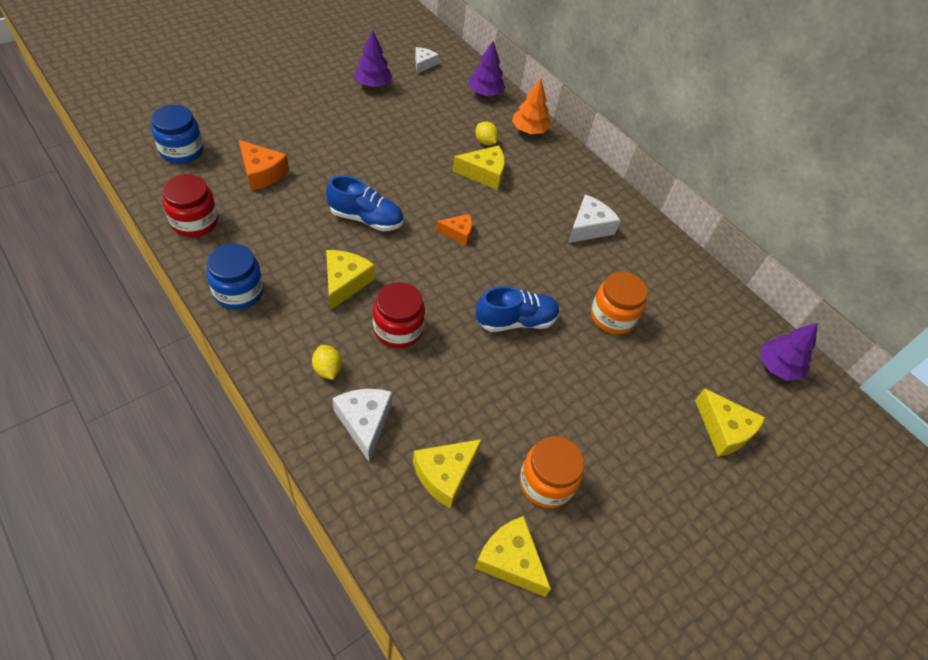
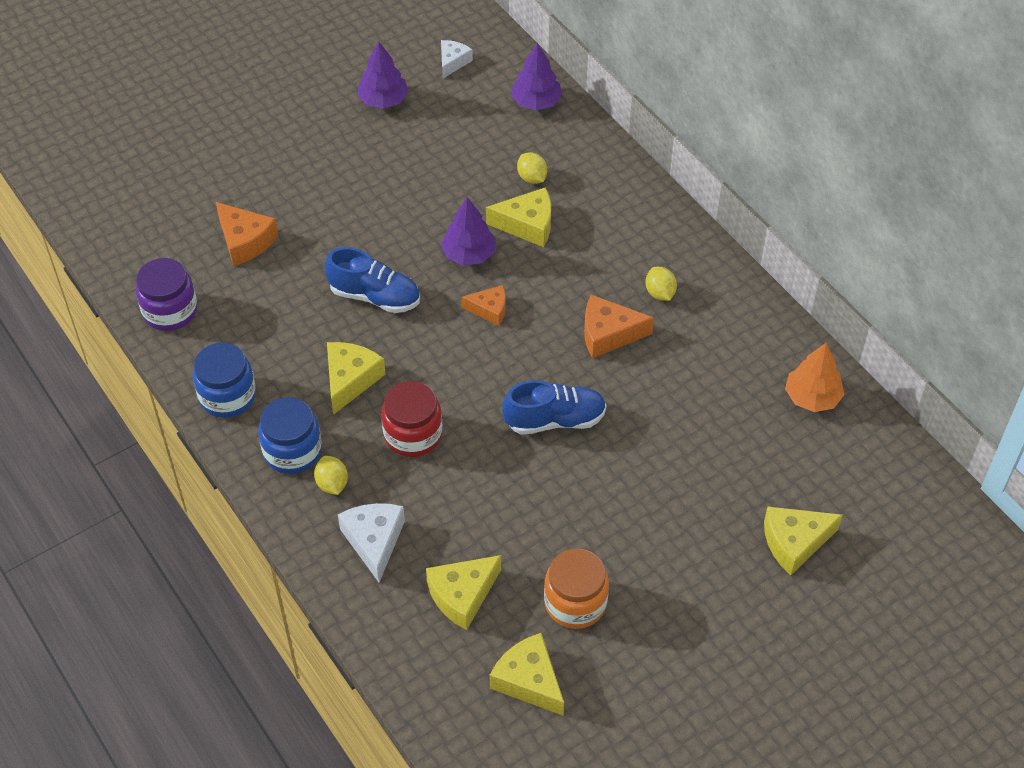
camera: 10 degrees right, 0 degrees up
(182, 151) = (146, 217): blue jar -> blue jar (292, 451)
(195, 222) = (170, 311): red jar -> purple jar
(529, 130) = (593, 156): orange tree -> orange tree (812, 397)
(552, 255) = (608, 334): none -> orange cheese
(589, 227) = (660, 293): white cheese -> yellow lemon
(612, 317) = (676, 410): orange jar -> none
(724, 430) = (794, 543): yellow cheese -> yellow cheese turned 105 degrees clockwise
(777, 367) = (878, 466): purple tree -> purple tree (469, 254)

